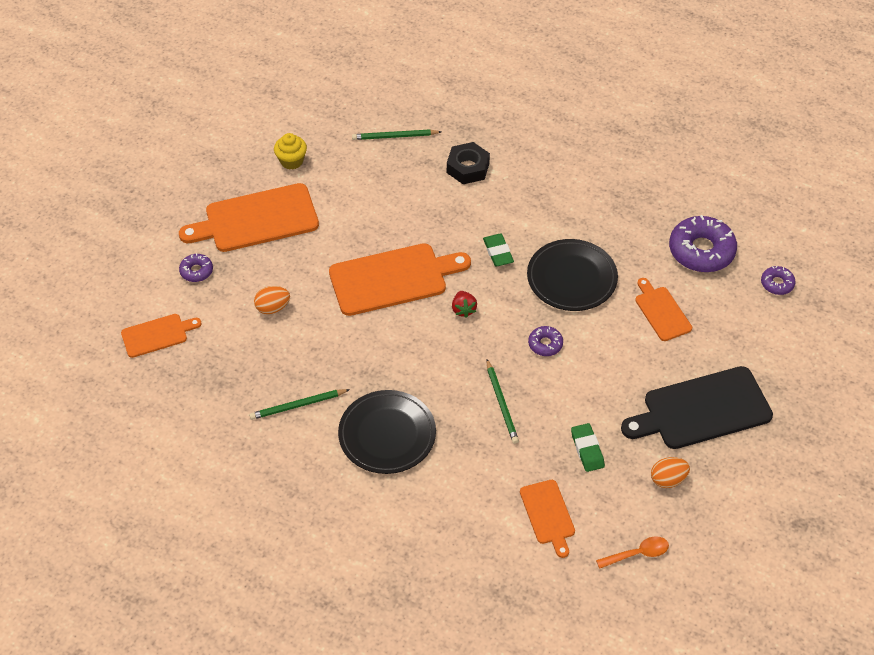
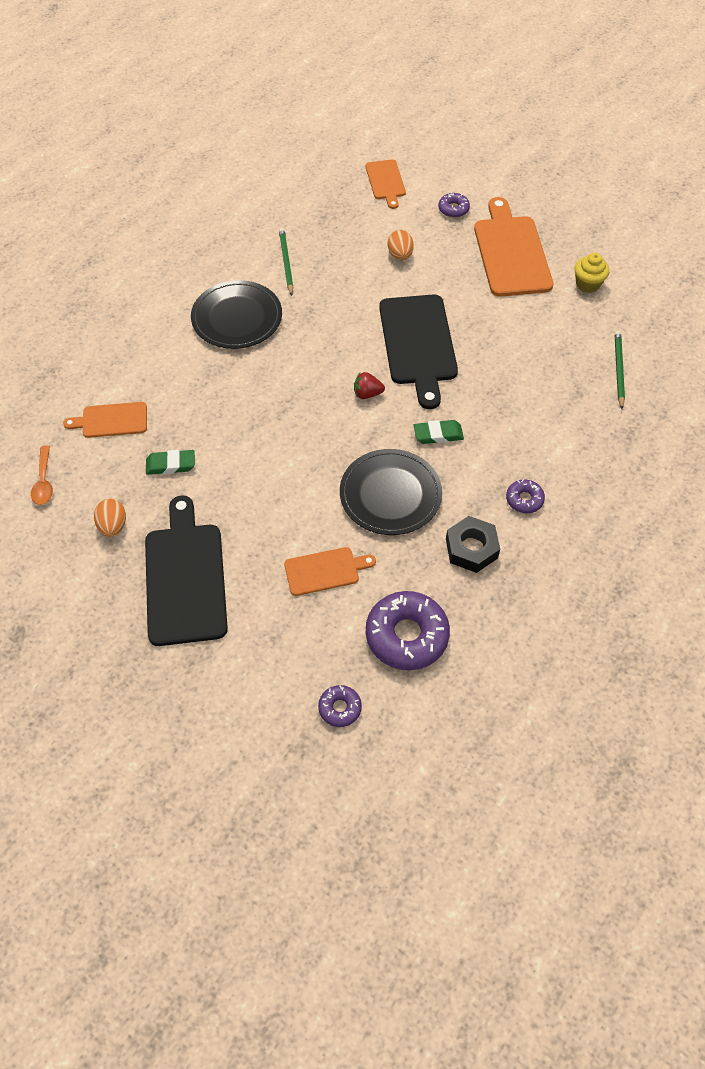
camera: 100 degrees right, 5 degrees up
(393, 279) = (418, 344): orange cutting board -> black cutting board
(468, 168) = (566, 427): black nut -> black nut (471, 548)
(501, 403) = (245, 406): green pencil -> none
(545, 344) = (307, 454): purple donut -> purple donut (524, 499)

